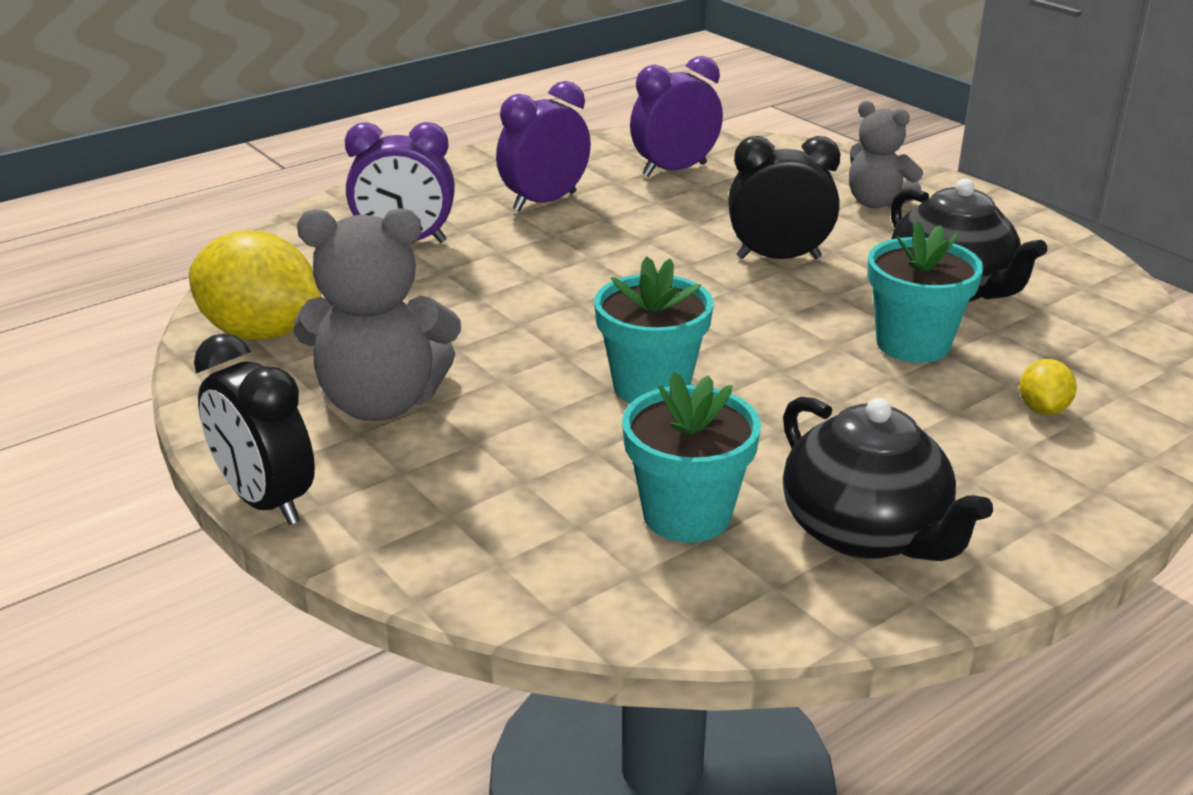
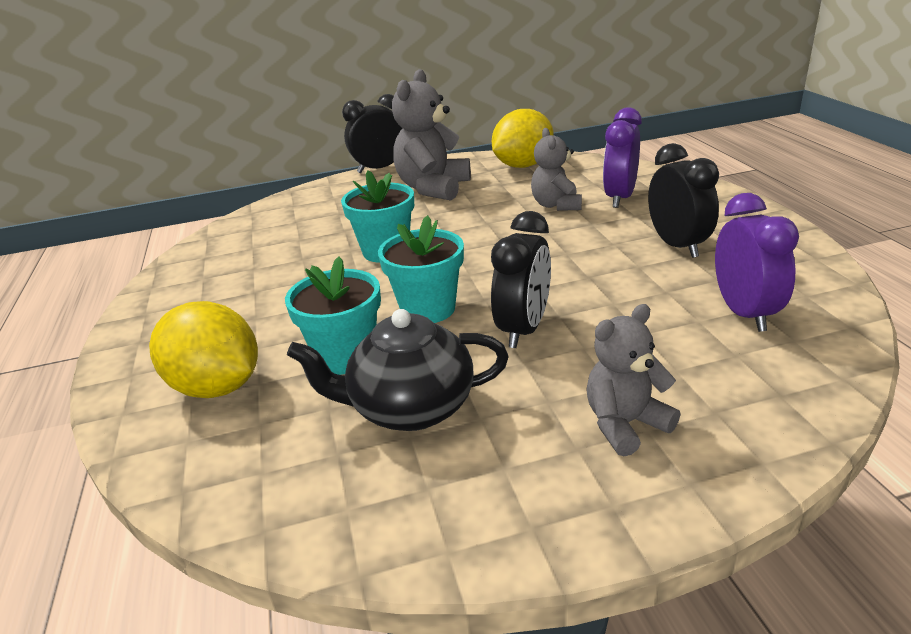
camera: 115 degrees right, 0 degrees up
(440, 282) = (556, 205): none -> grey teddy bear
(544, 202) = (677, 245): purple clock -> black clock
(687, 514) = (272, 245): turquoise flower pot -> turquoise flower pot (428, 309)
(865, 532) = (203, 286): black teapot -> none
(1043, 409) = (217, 387): yellow lemon -> yellow lemon, size x2.20

